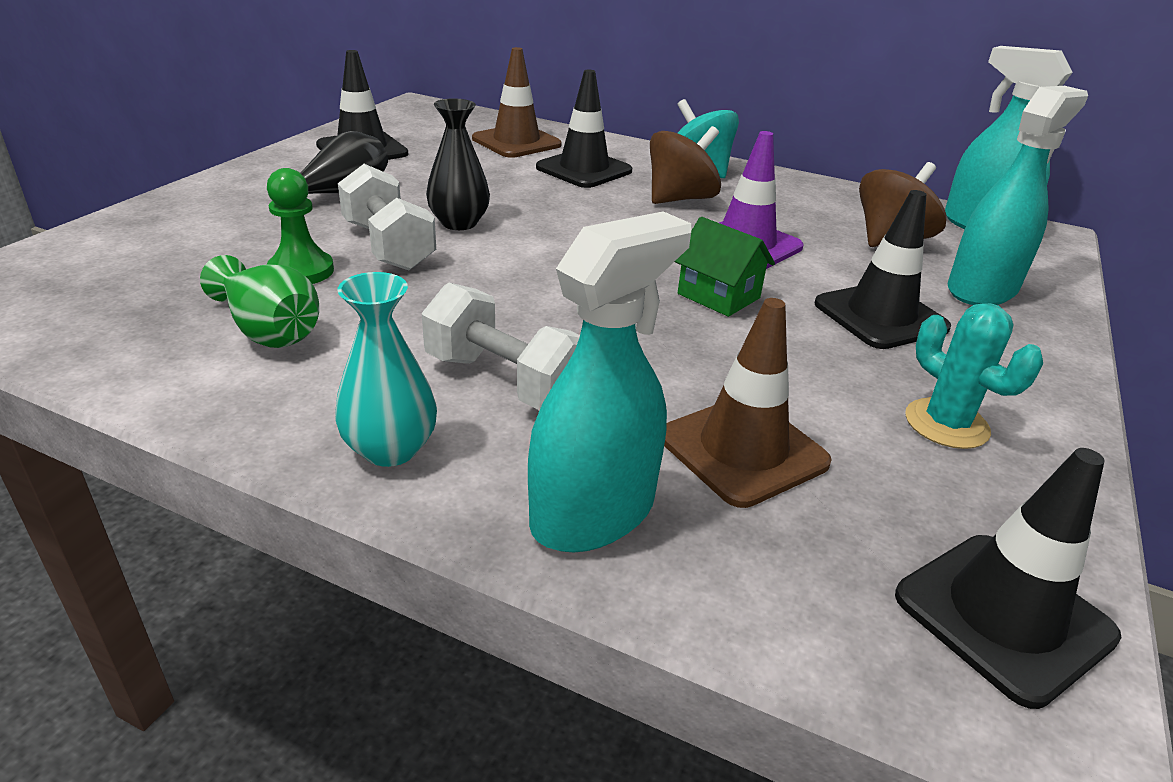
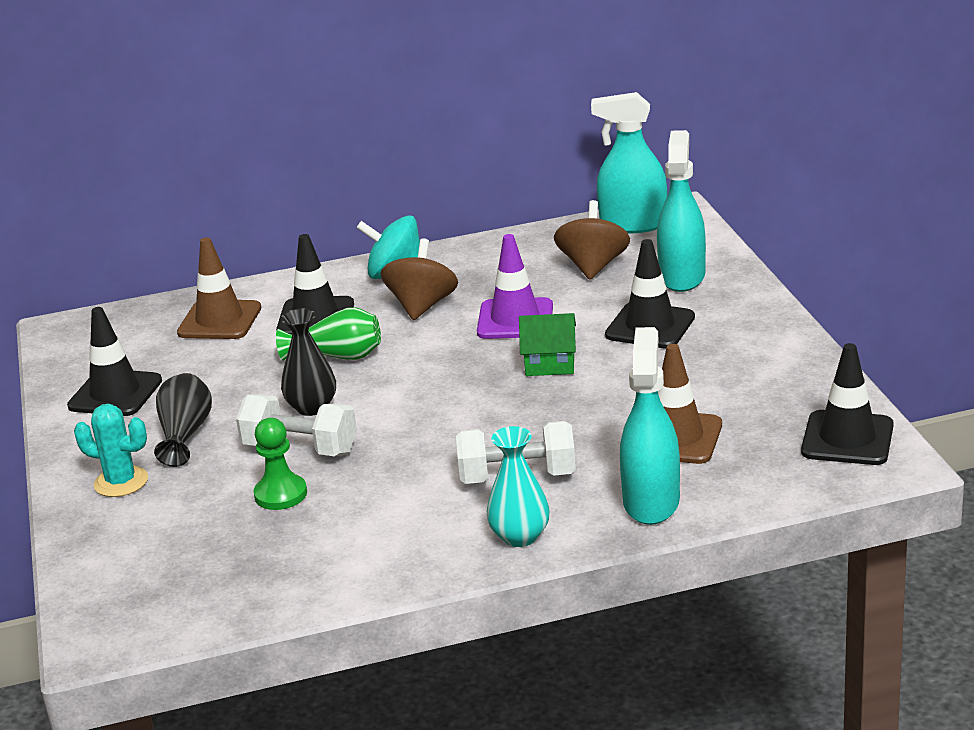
camera: 35 degrees left, 5 degrees down
(269, 330) = (340, 532): green vase -> green vase (338, 356)
(946, 424) = (747, 370): turquoise cactus -> turquoise cactus (121, 482)

